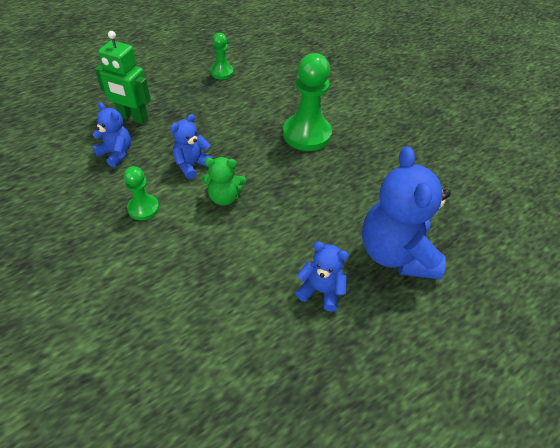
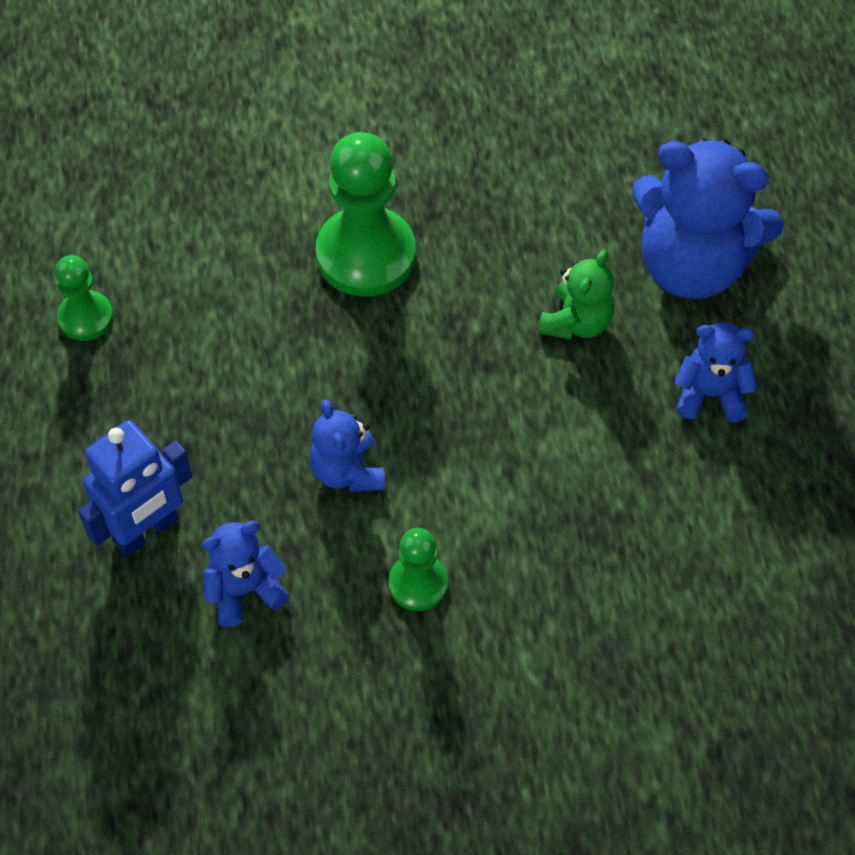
camera: 60 degrees left, 10 degrees up
(133, 117) = (146, 531): green robot -> blue robot
(224, 197) = (456, 449): green teddy bear -> green teddy bear (576, 322)
(321, 291) = (710, 394): blue teddy bear -> blue teddy bear turned 45 degrees clockwise

